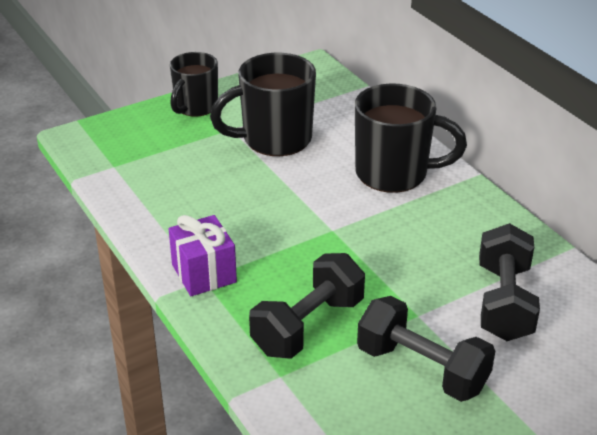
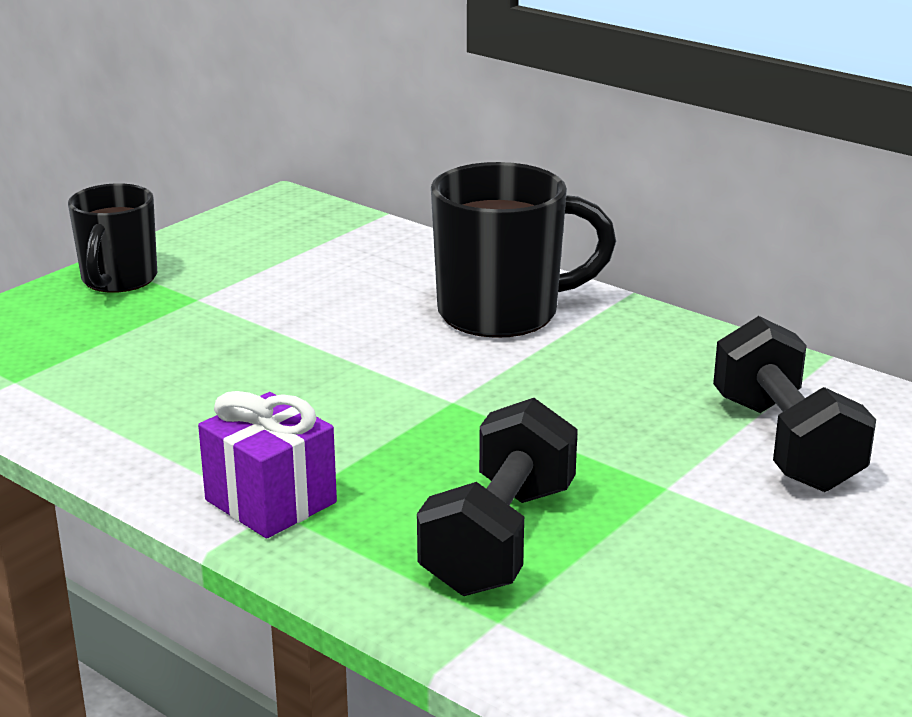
camera: 20 degrees left, 10 degrees down
(274, 139) = (280, 301): black mug -> none
(422, 369) = (725, 558): black dumbbell -> none

